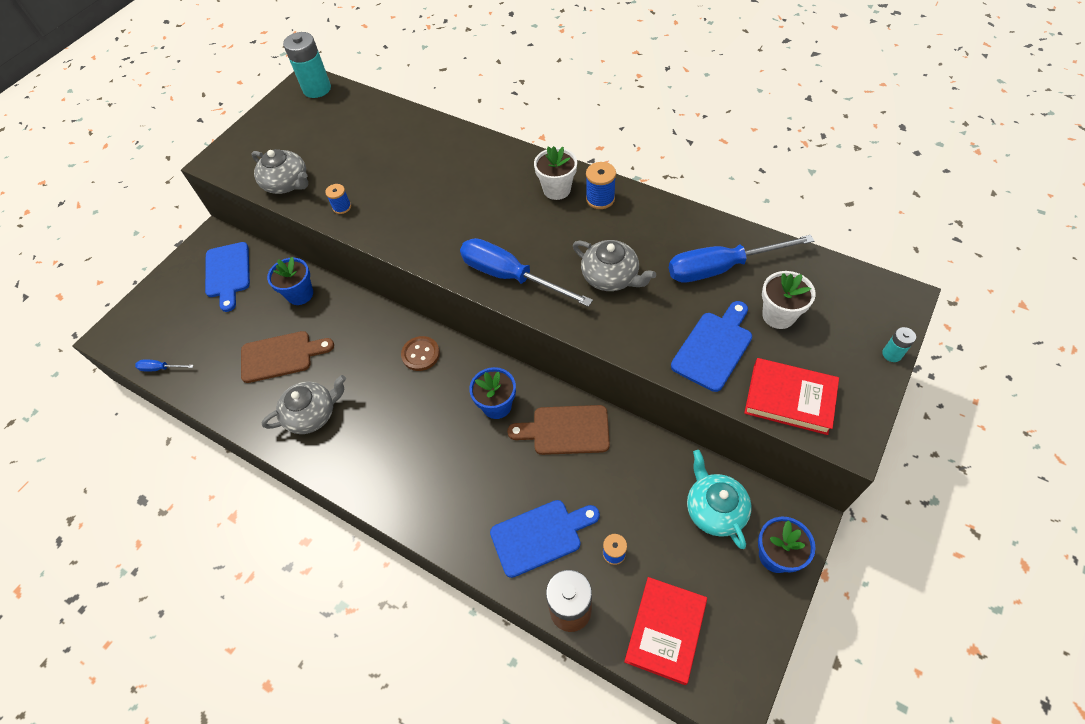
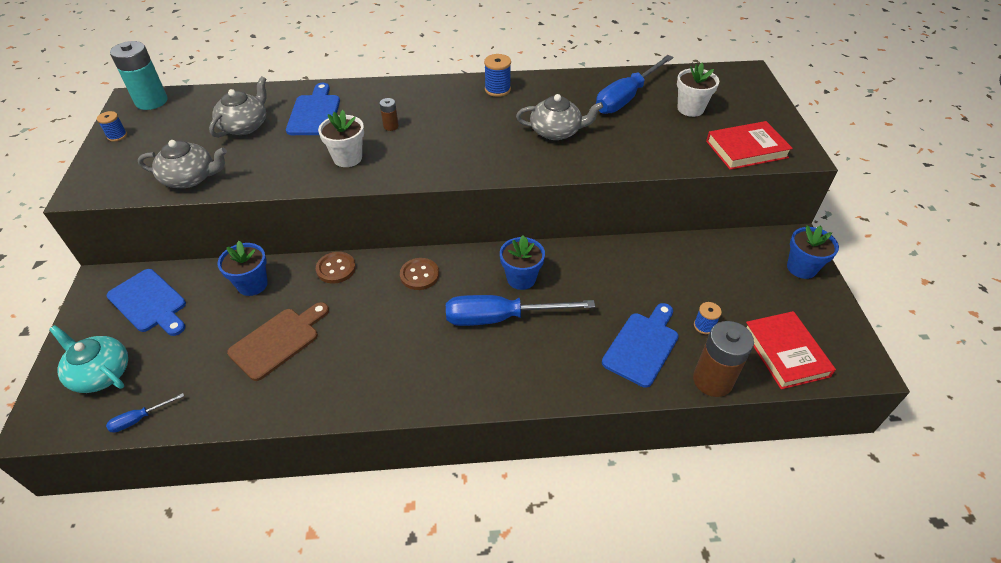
camera: 40 degrees left, 10 degrees down
(312, 414) = (356, 369): grey teapot -> grey teapot (245, 126)
(342, 207) = (270, 174): blue spool -> blue spool (117, 136)
(365, 312) = (336, 268): none -> brown button
(471, 199) = (391, 126): none -> brown battery
(510, 276) = (478, 161): blue screwdriver -> blue screwdriver (501, 318)
(556, 189) = (457, 96): white flower pot -> white flower pot (347, 158)
(566, 430) = (591, 267): brown cutting board -> none
(714, 348) = (671, 142): blue cutting board -> blue cutting board (315, 113)
(714, 509) = (739, 262): turquoise teapot -> turquoise teapot (101, 373)
(892, 354) = (775, 102): turquoise battery -> none

